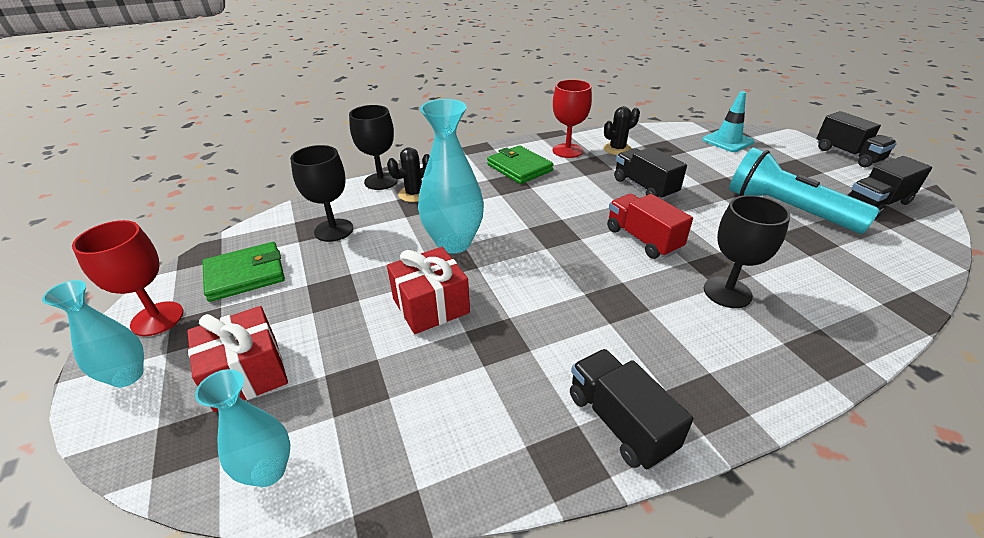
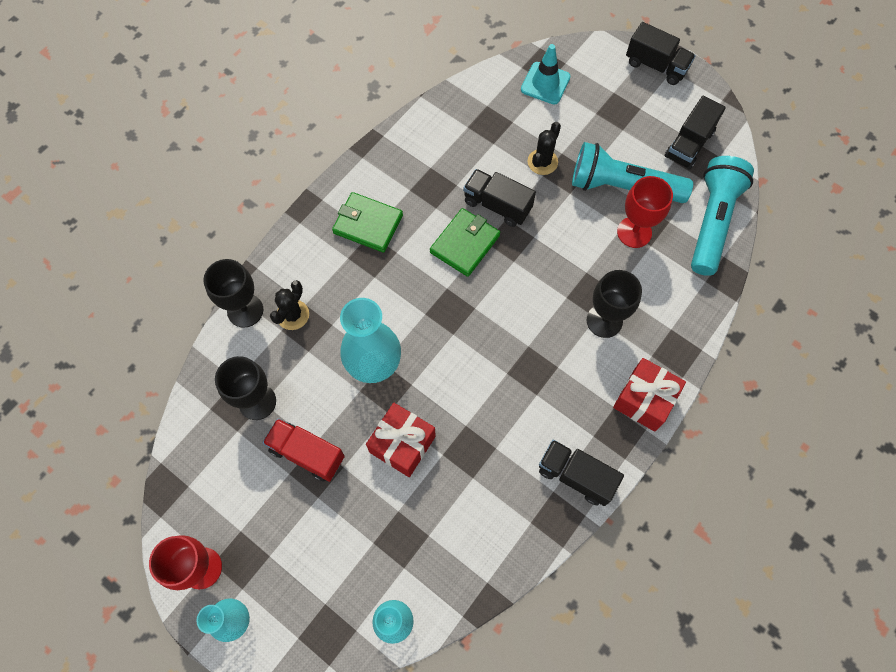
camera: 30 degrees left, 30 degrees up
(245, 274) = (227, 490): green wallet -> green wallet (464, 244)
(247, 374) = (319, 572): red gift -> red gift (644, 400)
(567, 151) = (399, 171): red goblet -> red goblet (634, 232)
(617, 149) = (446, 146): black cactus -> black cactus (542, 162)
(642, 239) = (524, 285): red truck -> red truck (307, 453)
(899, 260) = (712, 222): none -> turquoise flashlight

